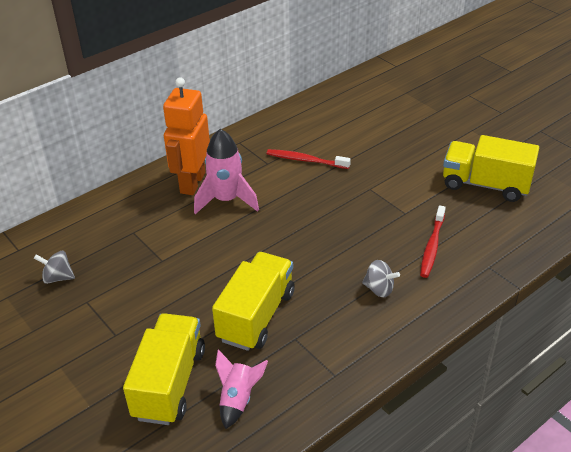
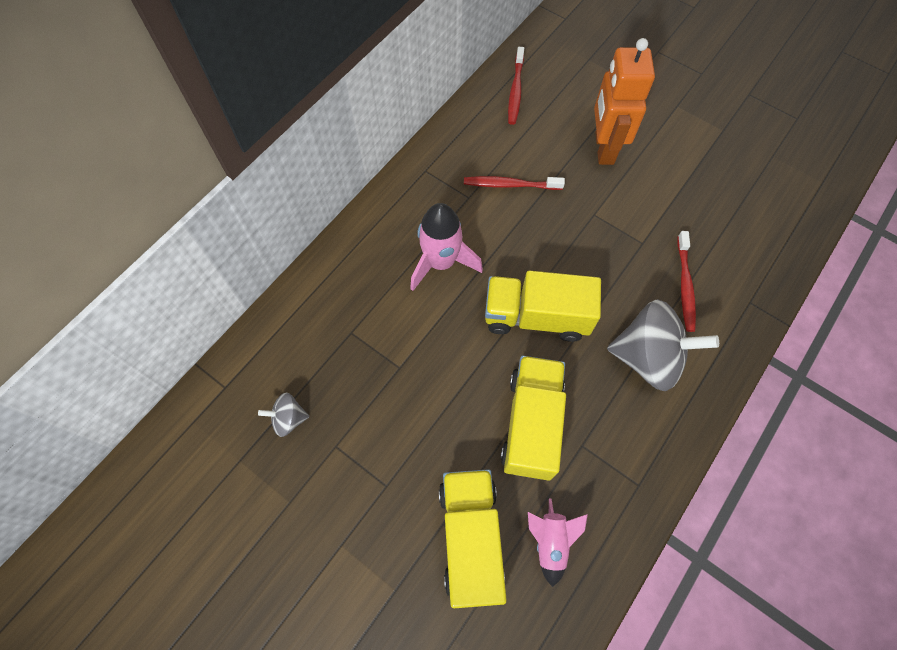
camera: 15 degrees left, 25 degrees up
(192, 183) = (392, 244): orange robot -> orange robot (603, 148)
(335, 104) = (515, 91): none -> red toothbrush
(379, 289) = (648, 357): grey spinning top -> grey spinning top, size x2.11
(485, 184) = (714, 185): yellow truck -> yellow truck (536, 316)

